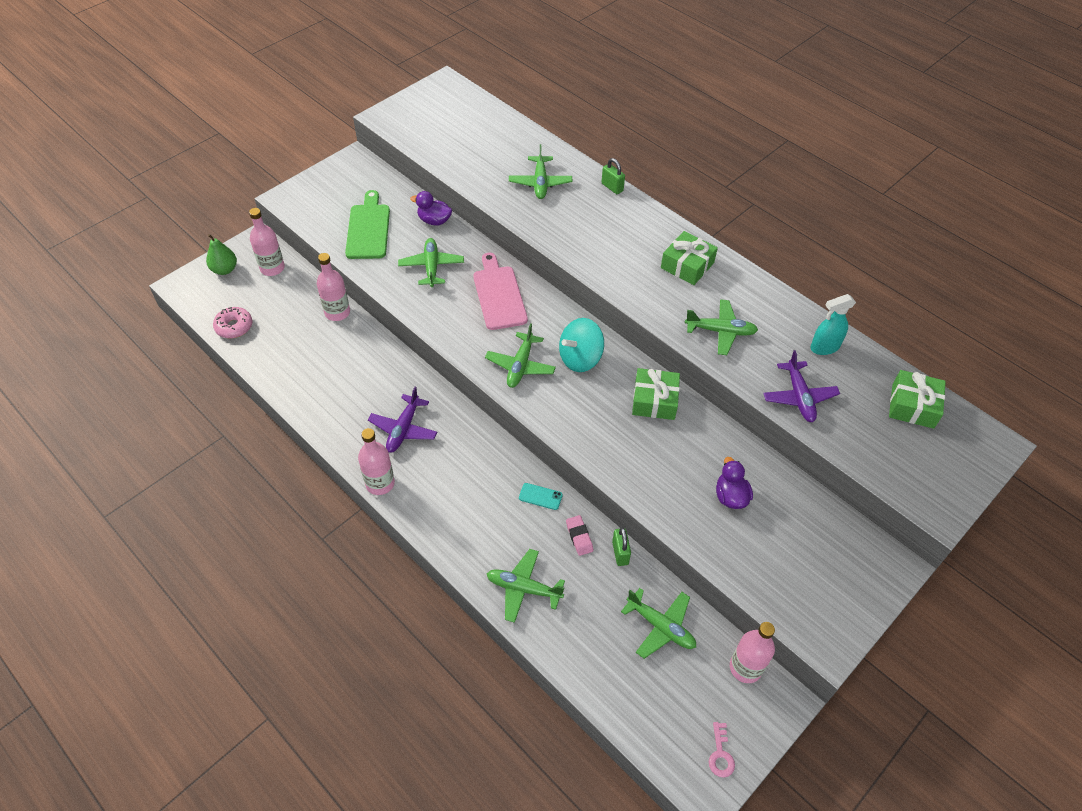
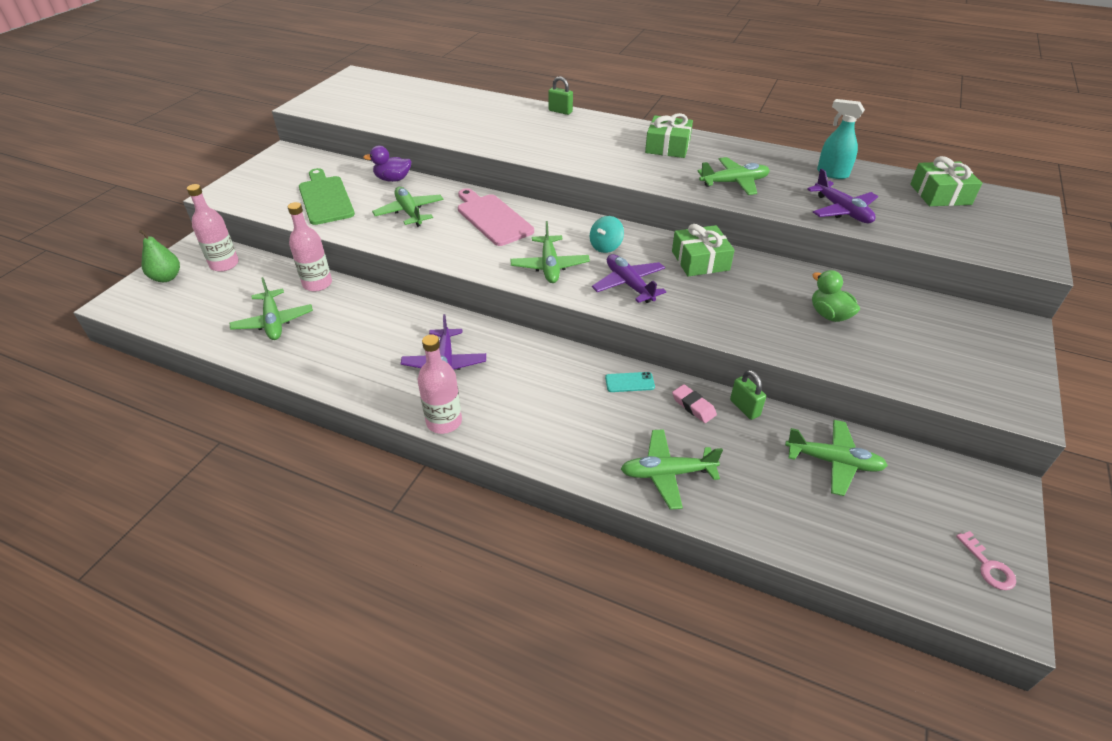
camera: 20 degrees left, 10 degrees down
(234, 327) = (198, 324): pink donut -> none
(540, 183) = (490, 120): green plane -> green plane (273, 322)
(576, 407) = (629, 284): none -> purple plane
(580, 358) = (606, 246): turquoise spinning top -> turquoise spinning top, size x0.63
(730, 496) = (829, 315): purple duck -> green duck
(745, 667) = (943, 471): pink bottle -> none
(824, 347) = (832, 173): turquoise spray bottle -> turquoise spray bottle turned 75 degrees clockwise

